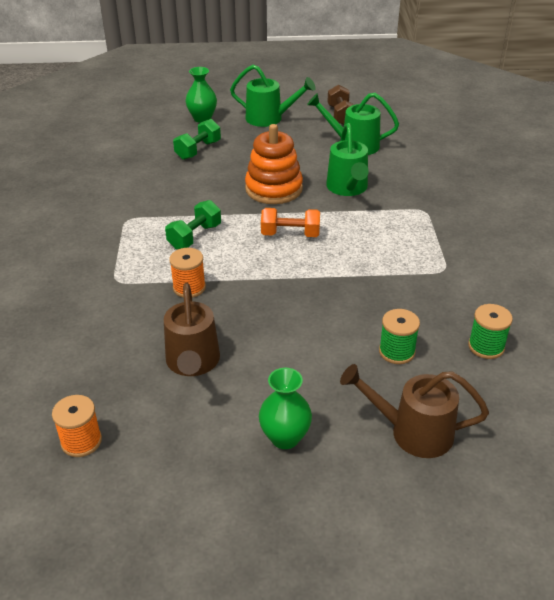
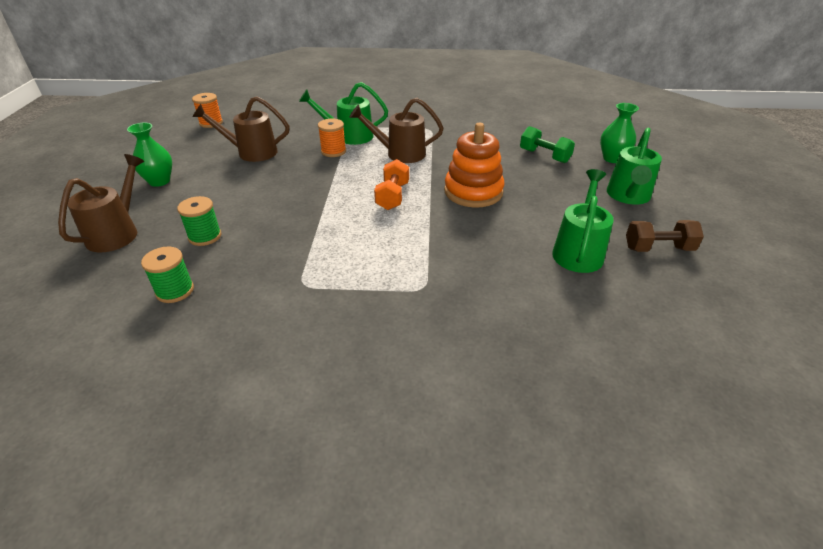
camera: 95 degrees right, 0 degrees up
(195, 236) = (399, 154): green dumbbell -> brown watering can
(348, 189) = (473, 236): green watering can -> green watering can (348, 136)

